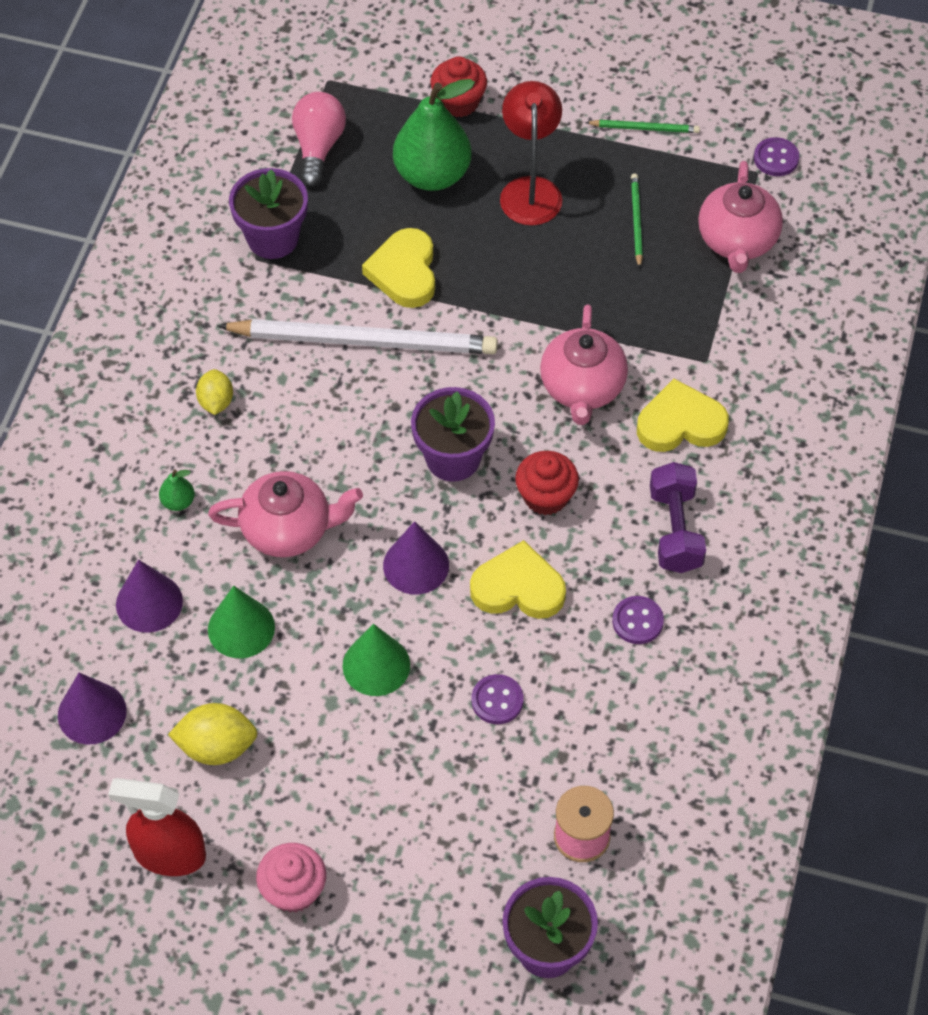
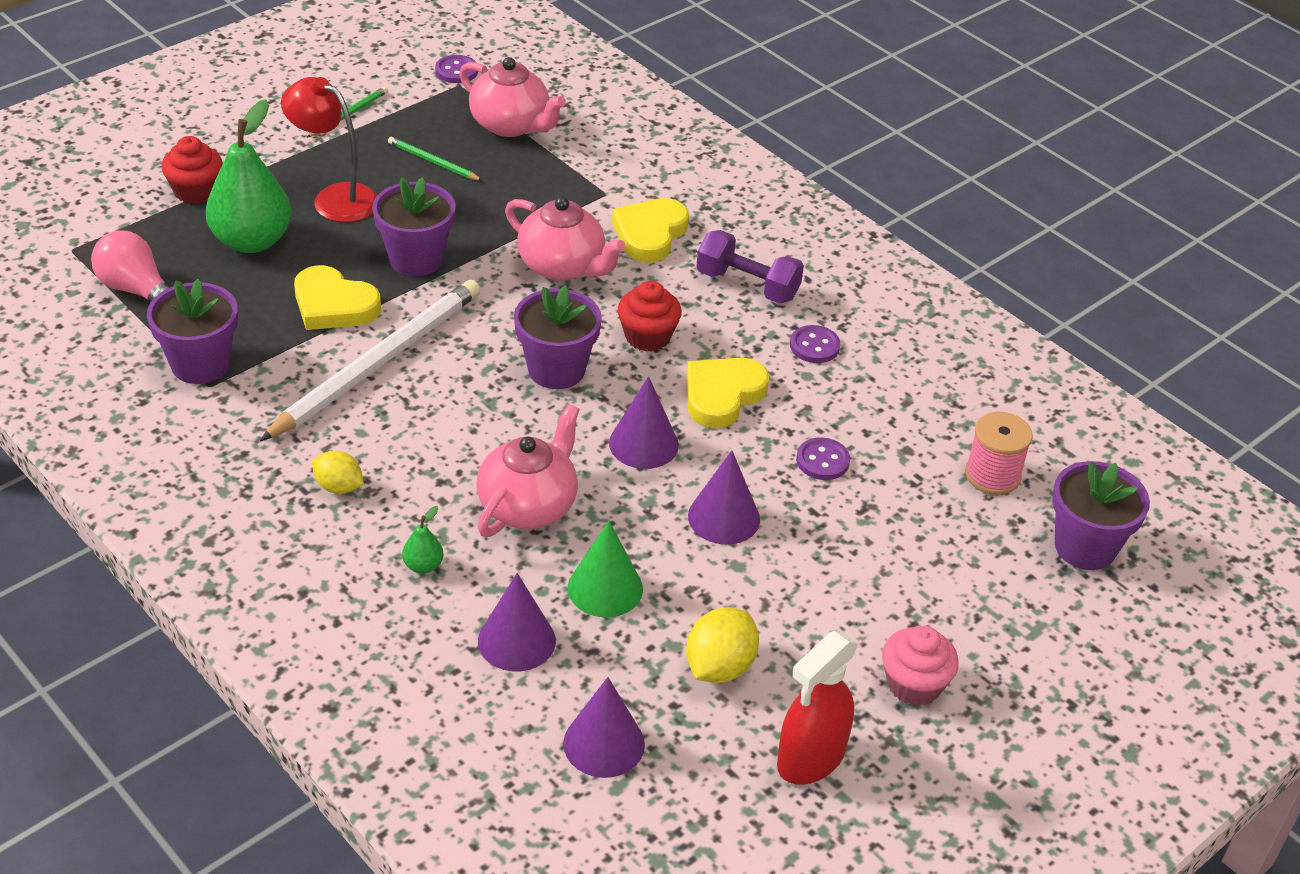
camera: 60 degrees left, 15 degrees down
(376, 665) = (724, 517): green cone -> purple cone
(504, 288) = (416, 259): none -> purple flower pot

